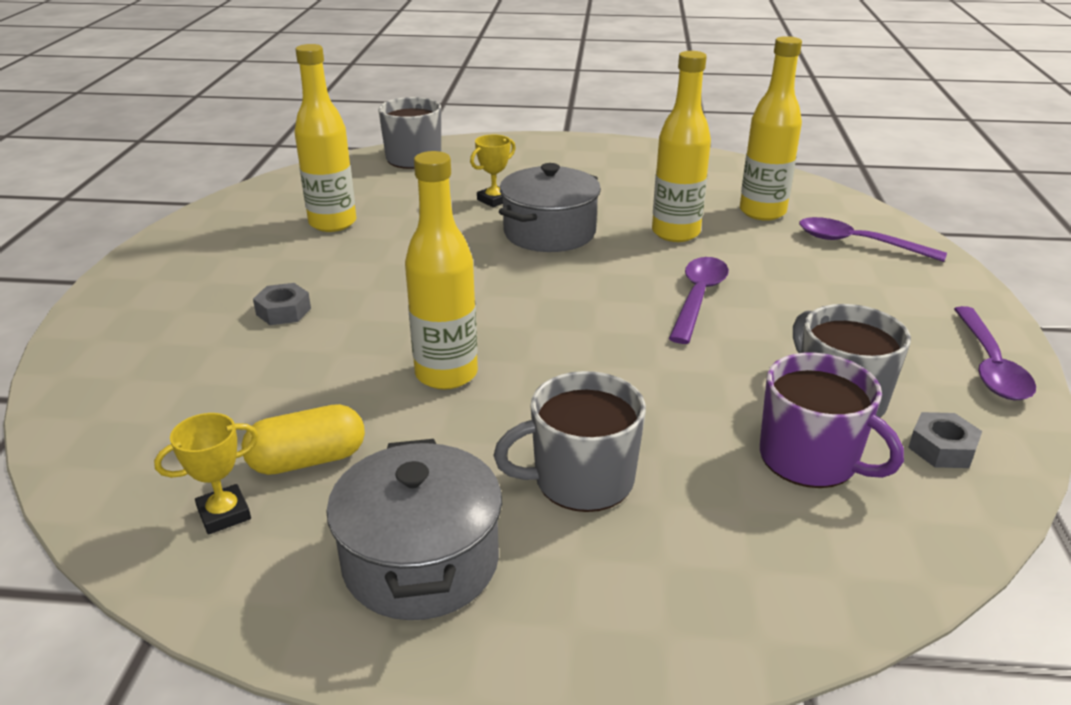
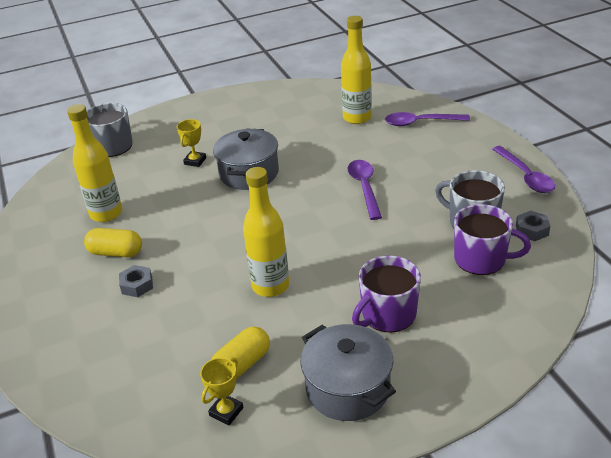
camera: 25 degrees left, 5 degrees up
(298, 267) = (116, 253): none -> yellow capsule
(581, 480) = (387, 314): grey mug -> purple mug
(675, 233) = (320, 149): yellow bottle -> none

